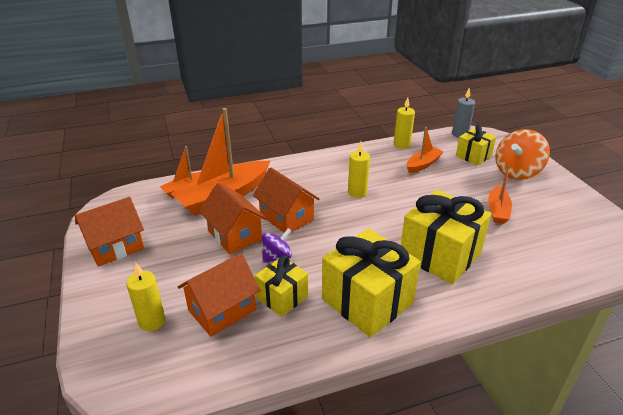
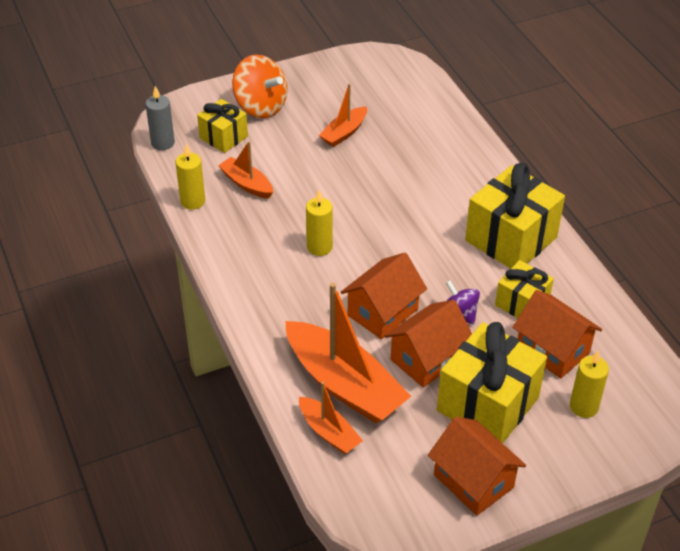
camera: 95 degrees left, 10 degrees up
(440, 255) = (430, 184): yellow gift -> yellow gift (488, 404)
(497, 210) = (344, 133): orange boat -> orange boat turned 120 degrees clockwise

